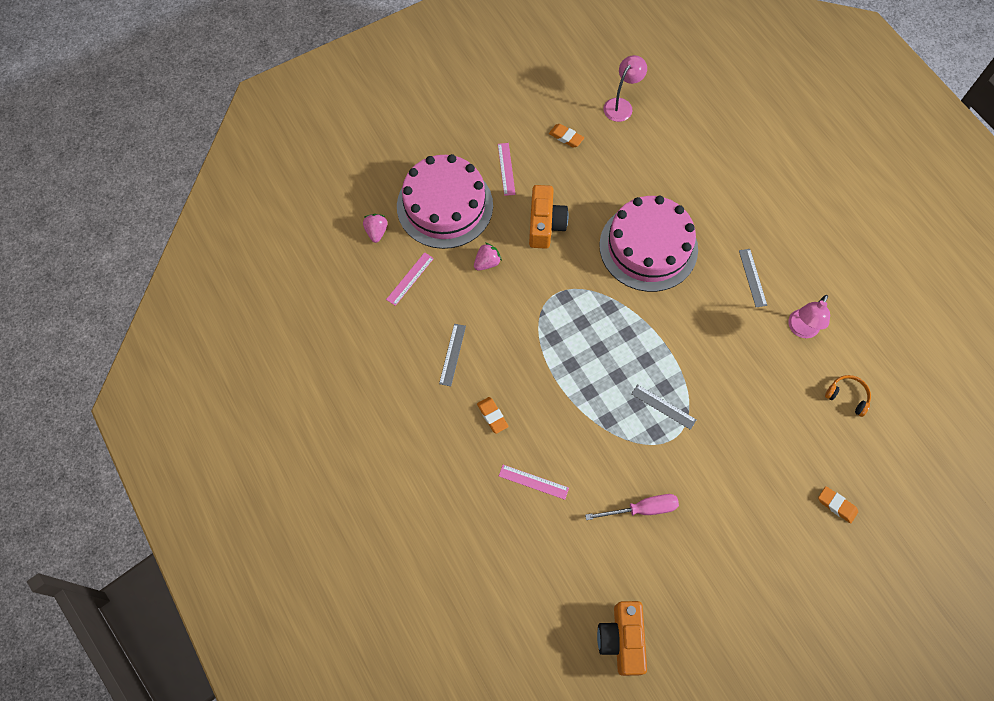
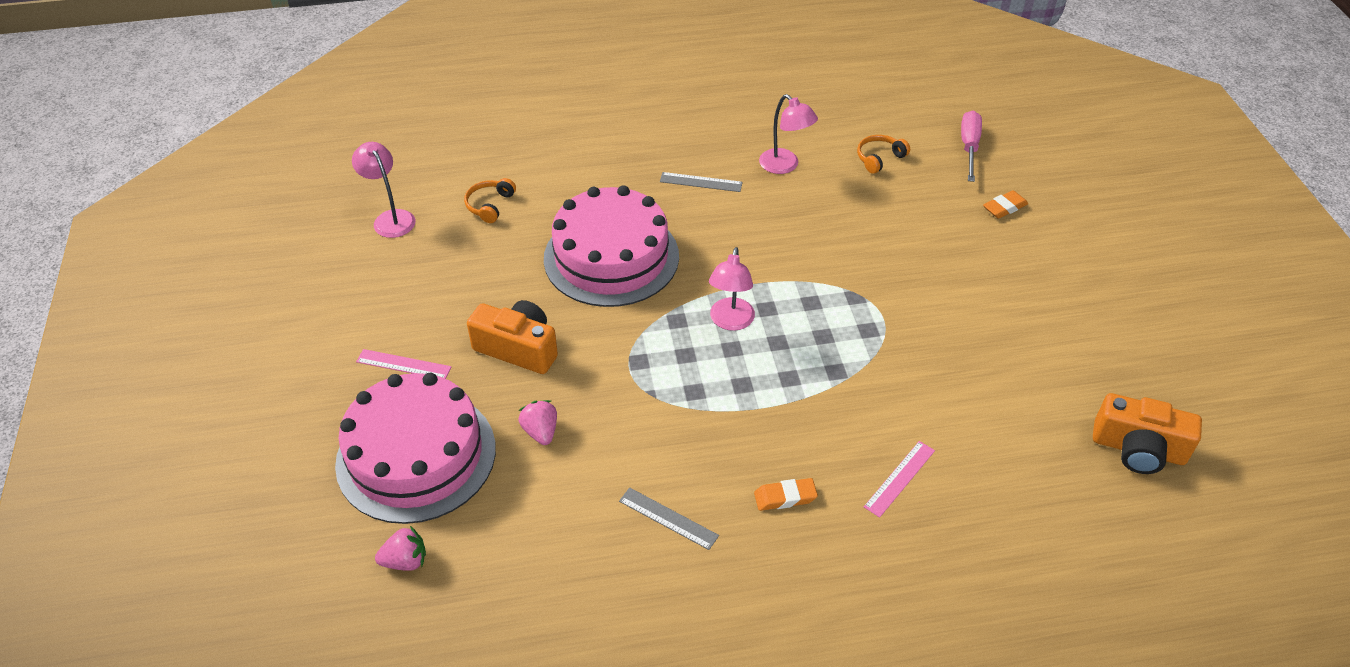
camera: 70 degrees left, 20 degrees down
(376, 232) = (405, 561): pink strawberry -> pink strawberry turned 150 degrees clockwise
(410, 279) = (514, 537): pink ruler -> none
(566, 137) = (399, 286): orange eraser -> none
(623, 340) = (730, 322): none -> pink lamp
(642, 509) = (968, 375): pink screwdriver -> pink screwdriver (969, 147)
(661, 155) = (490, 205): none -> orange headphones
(663, 406) = (837, 311): grey ruler -> none

